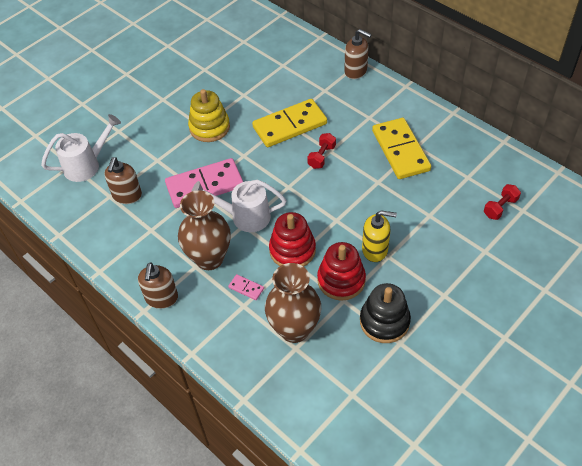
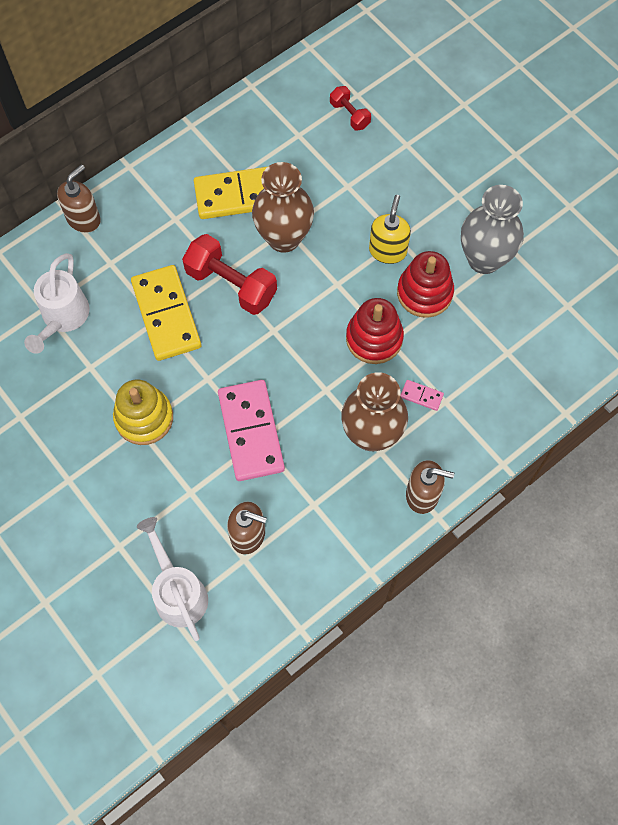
camera: 85 degrees left, 15 degrees up
(244, 216) = (312, 387): white watering can -> white watering can (63, 318)
(246, 288) = (421, 396): pink domino -> pink domino turned 75 degrees clockwise
(294, 329) = (483, 350): brown vase -> brown vase (284, 238)
(321, 156) = (231, 284): red dumbbell -> red dumbbell, size x1.85
(384, 321) = (484, 259): black stacking toy -> grey vase

